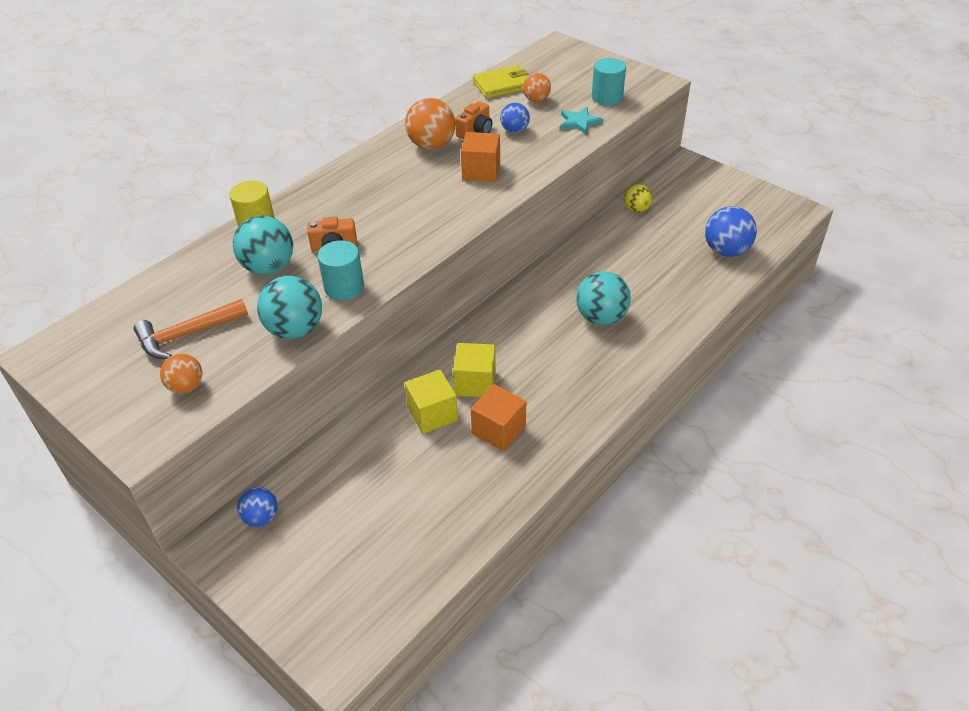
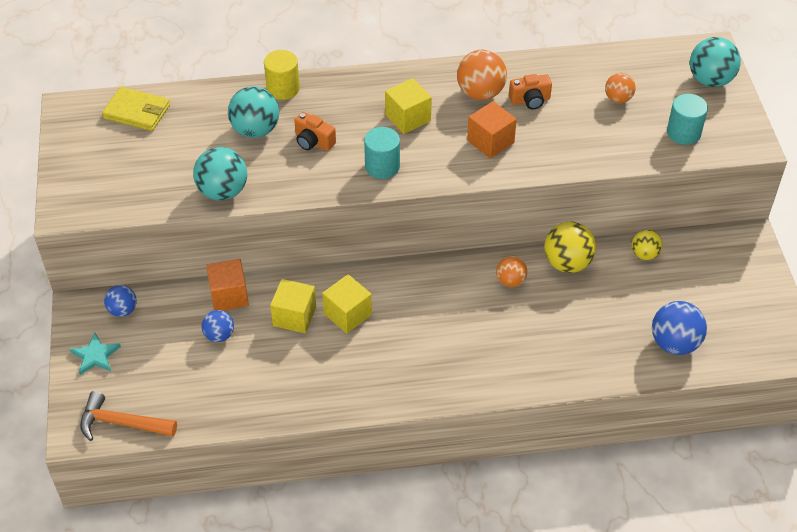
camera: 40 degrees right, 5 degrees up
(186, 387) = (122, 189): orange ball -> orange ball (510, 281)
(187, 335) = (158, 150): orange hammer -> orange hammer (122, 423)
(344, 287) = (286, 179): turquoise cylinder -> turquoise cylinder (382, 166)
(395, 190) = (408, 118): none -> yellow cube
(498, 430) = (324, 360): orange cube -> orange cube (229, 295)
(502, 85) = (608, 66): yellow wallet -> yellow wallet (137, 112)
(514, 130) = (562, 119): blue ball -> blue ball (219, 335)
(579, 122) = (627, 144): turquoise star -> turquoise star (95, 356)
(593, 245) = (567, 263): none -> yellow ball
(601, 317) = (497, 328): turquoise ball -> turquoise ball (710, 80)

